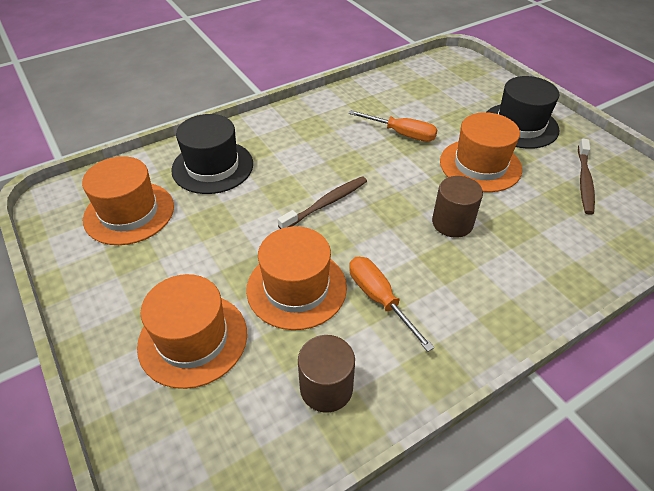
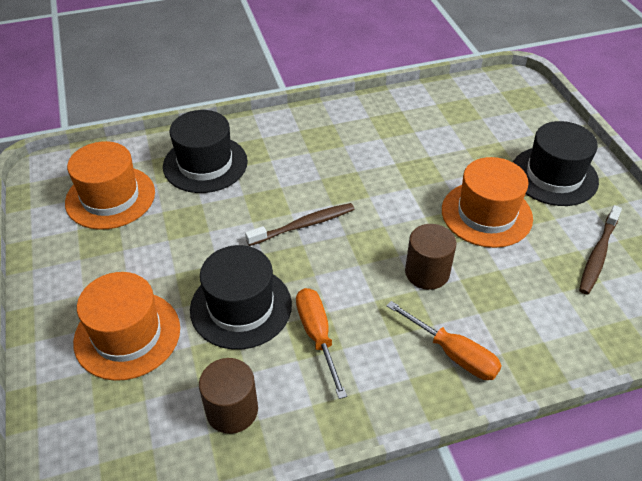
camera: 15 degrees right, 0 degrees up
(296, 288) = (241, 307): orange hat -> black hat
(402, 134) = (415, 162): orange screwdriver -> orange screwdriver (453, 353)

